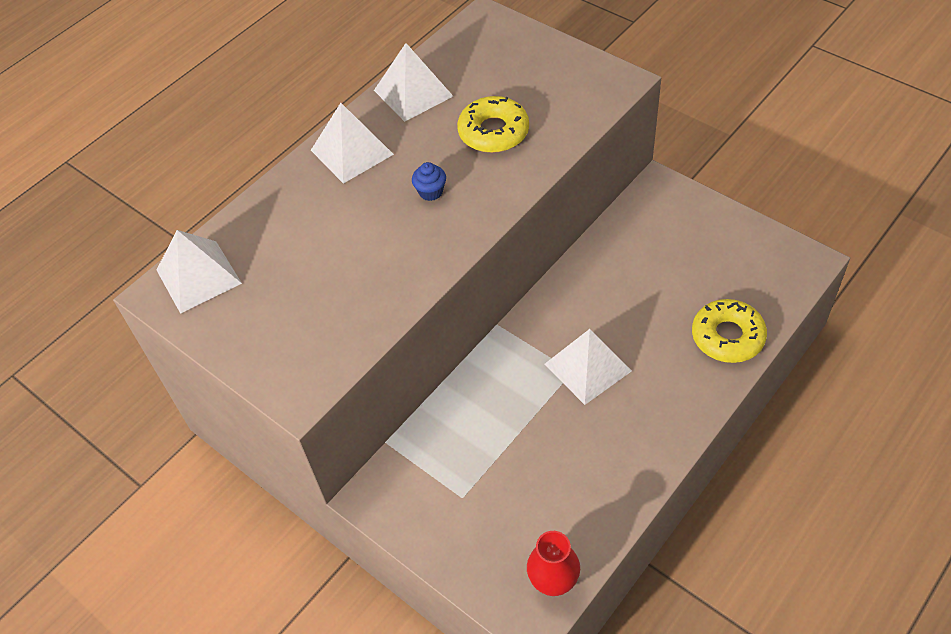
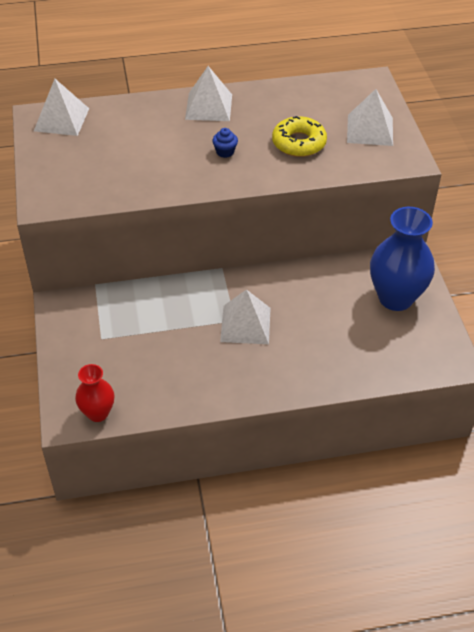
camera: 35 degrees right, 5 degrees down
(413, 93) = (279, 96): white pyramid -> white pyramid (370, 130)
(689, 235) = (395, 298): none -> blue vase
(727, 336) = (349, 367): yellow donut -> none

